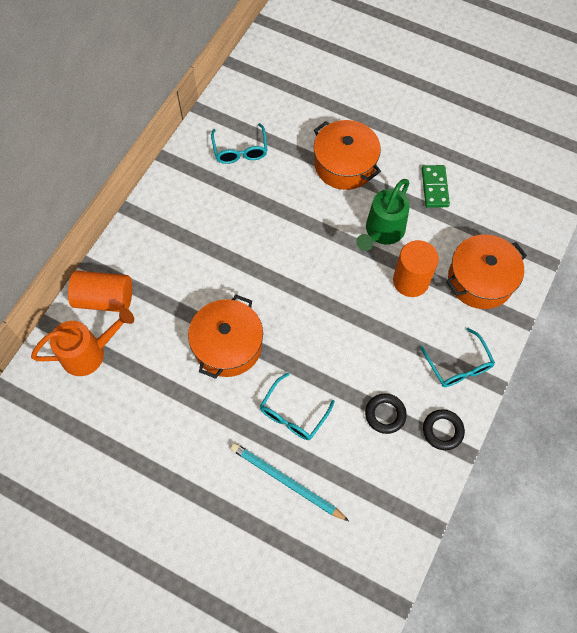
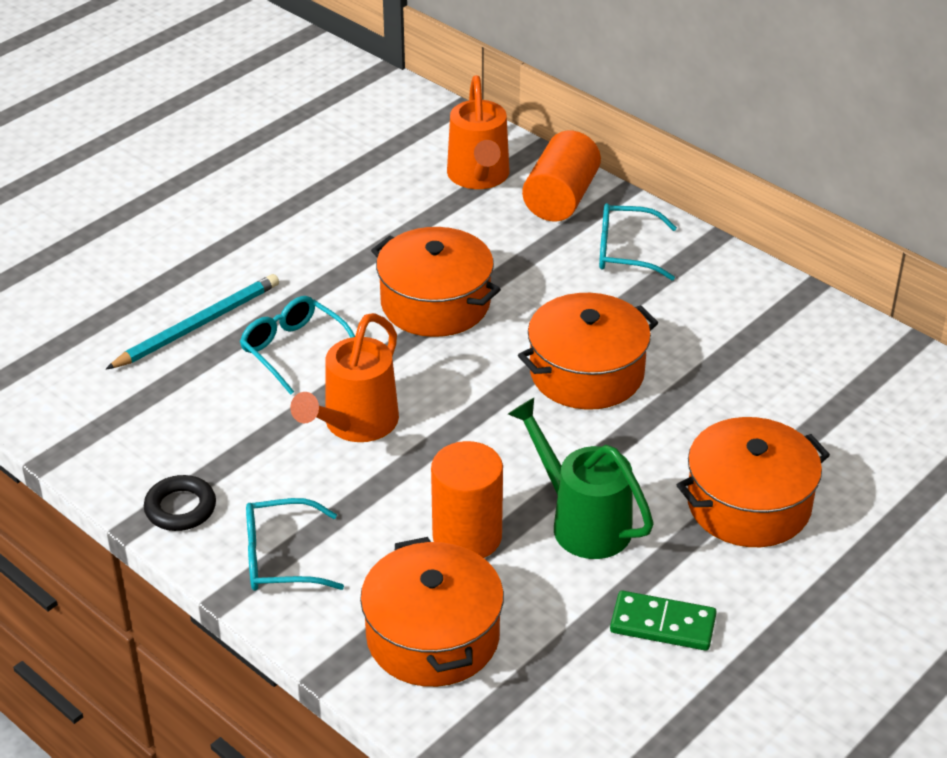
camera: 105 degrees right, 25 degrees down
(240, 150) = (809, 374): turquoise glasses -> turquoise glasses (625, 252)
(268, 252) = (586, 372): none -> orange pot
(347, 359) = (355, 425): none -> orange watering can
(385, 414) = (242, 447): black ring -> none

